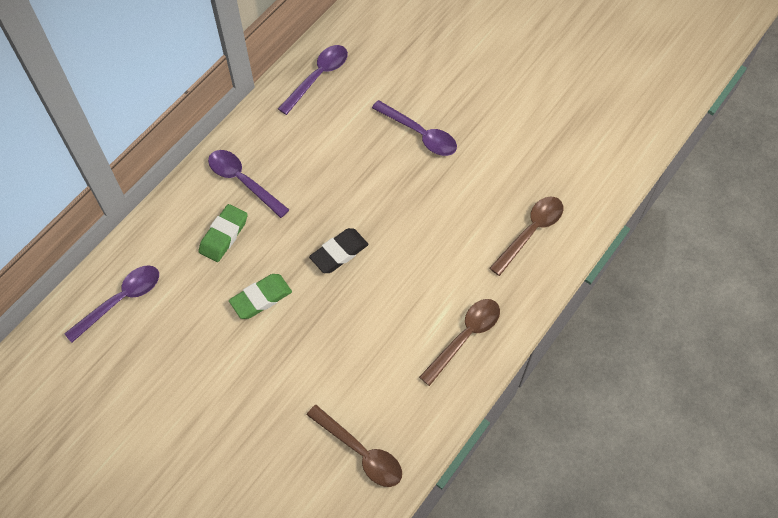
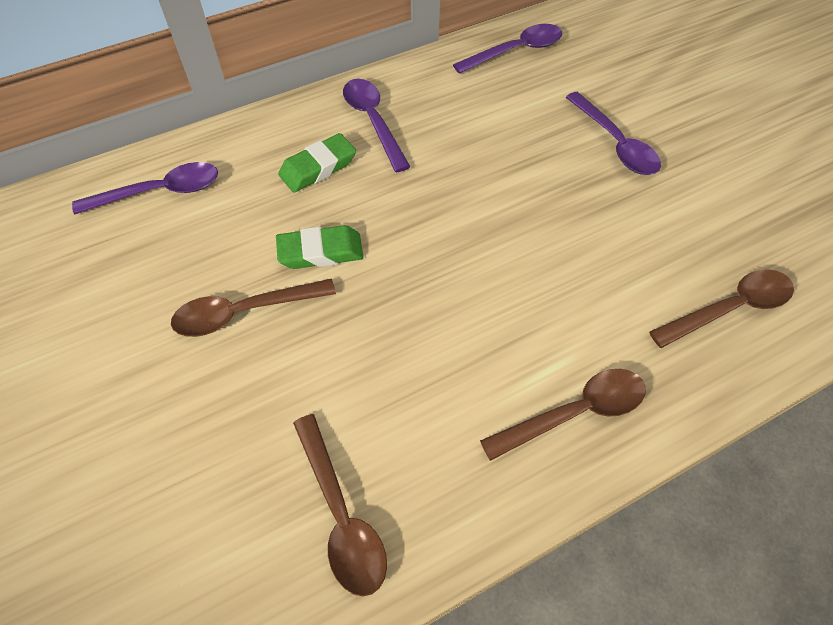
camera: 25 degrees right, 5 degrees down
(234, 361) = (243, 312): none -> brown spoon
(339, 253) = (447, 237): black eraser -> none

